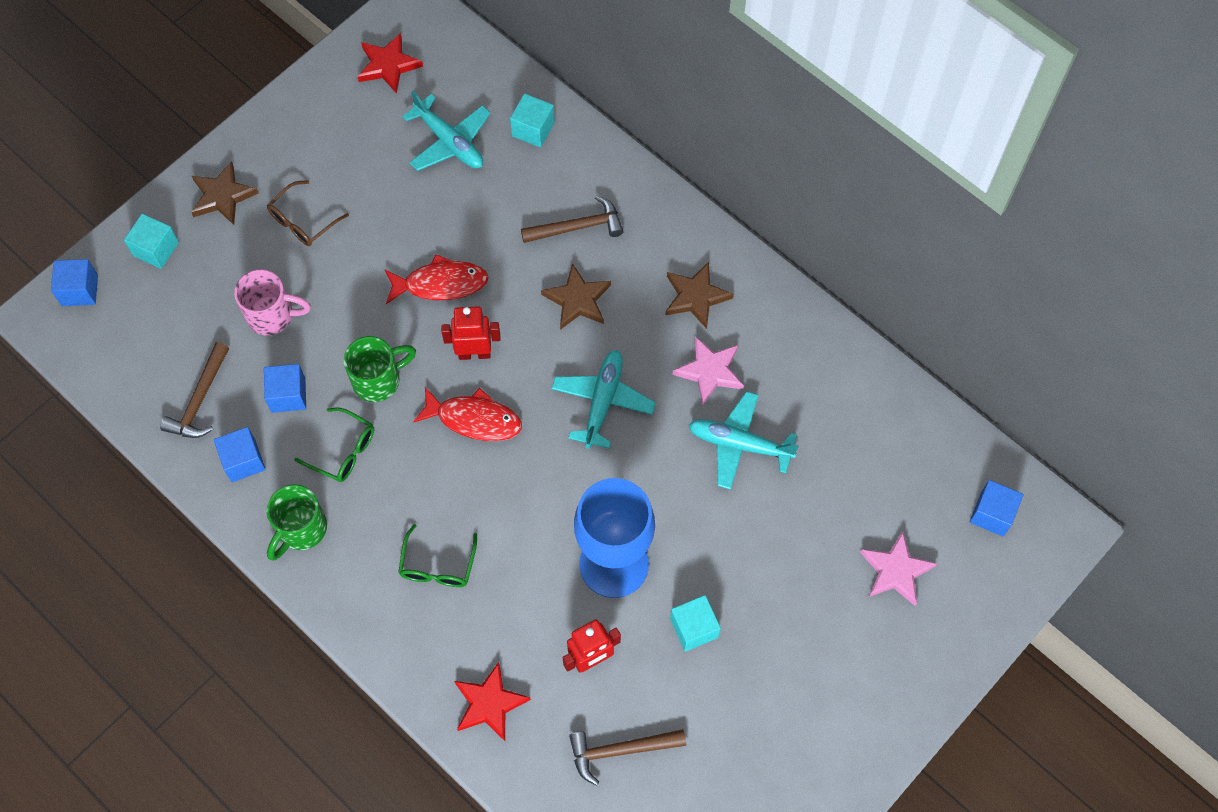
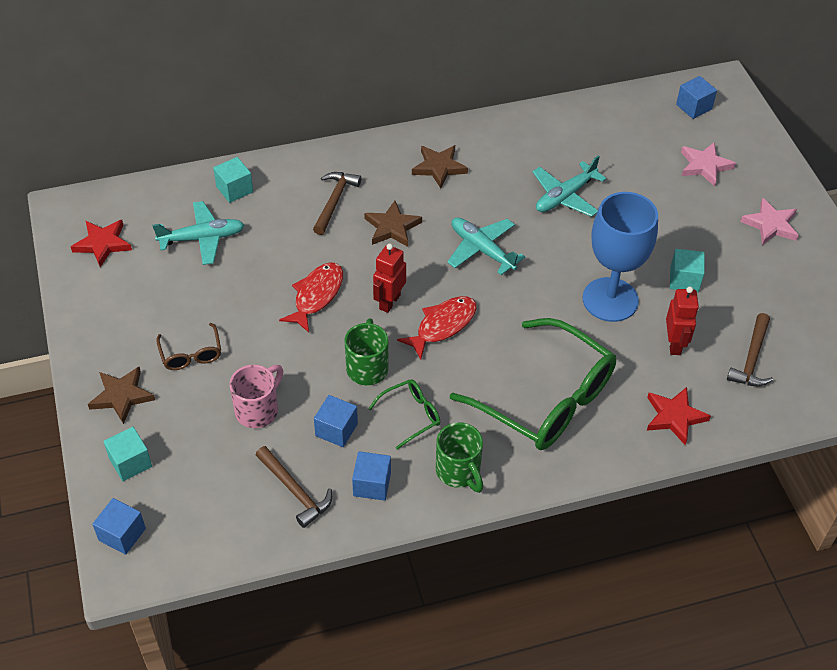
camera: 60 degrees left, 15 degrees down
(437, 566) = (546, 399): green glasses -> green glasses, size x2.25
(710, 371) = (500, 186): pink star -> pink star (770, 225)

